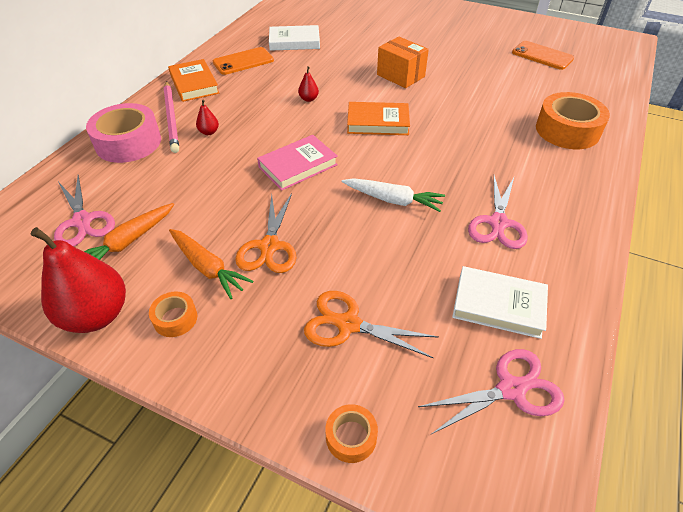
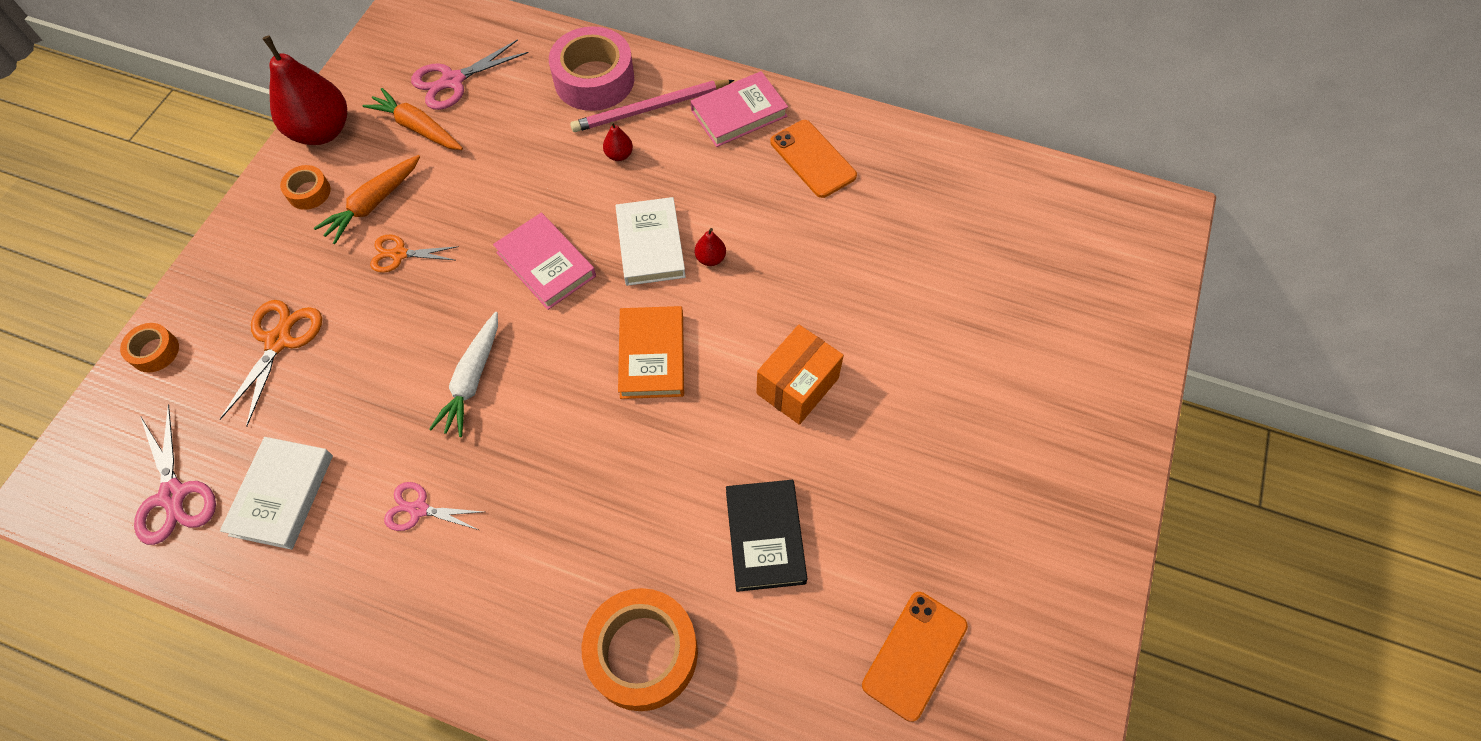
camera: 85 degrees right, 15 degrees up
(194, 84) = (739, 113): orange book -> pink book
(269, 246) = (399, 254): orange scissors -> orange scissors, size x0.66
(294, 42) = (892, 218): white book -> white book (650, 245)
(492, 90) = (765, 537): none -> black book
(498, 223) = (419, 509): pink scissors -> pink scissors, size x0.66

